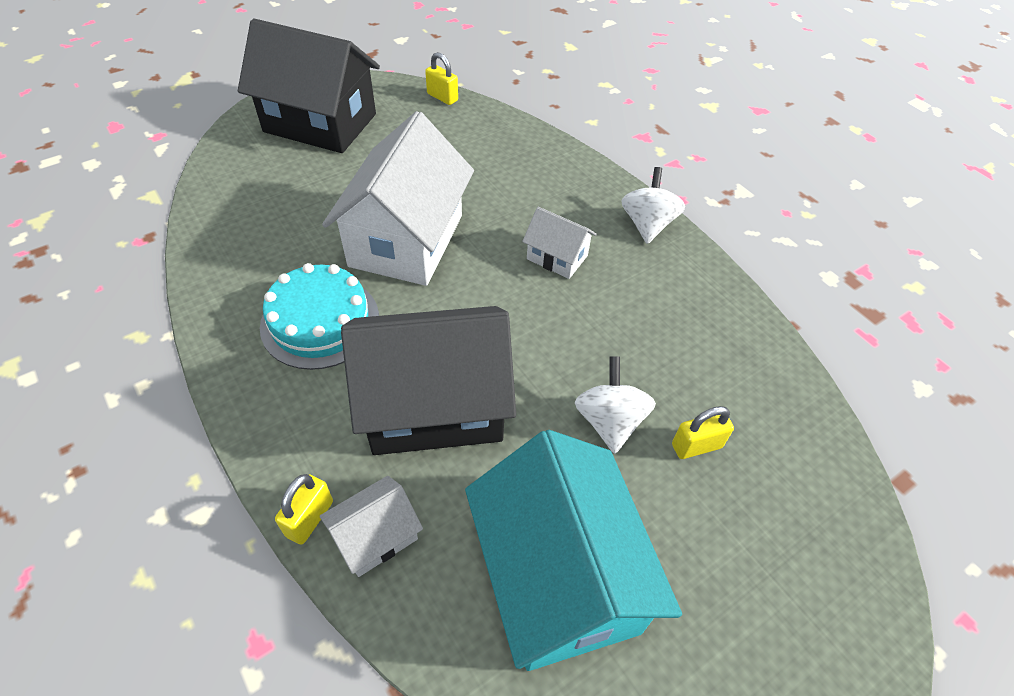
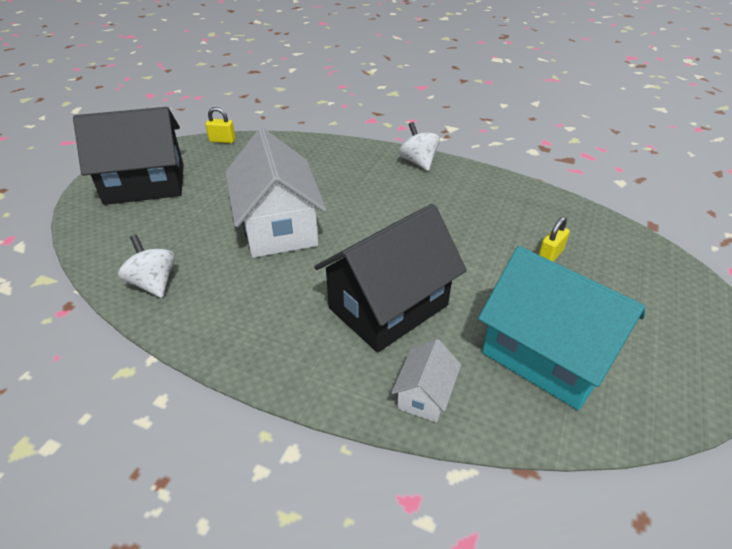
camera: 30 degrees left, 10 degrees down
(309, 518) = (372, 409): yellow padlock -> none
(320, 321) = (264, 297): turquoise cake -> none
(557, 257) = (383, 198): white house -> none
(609, 421) = (495, 266): white spinning top -> white spinning top (153, 283)

